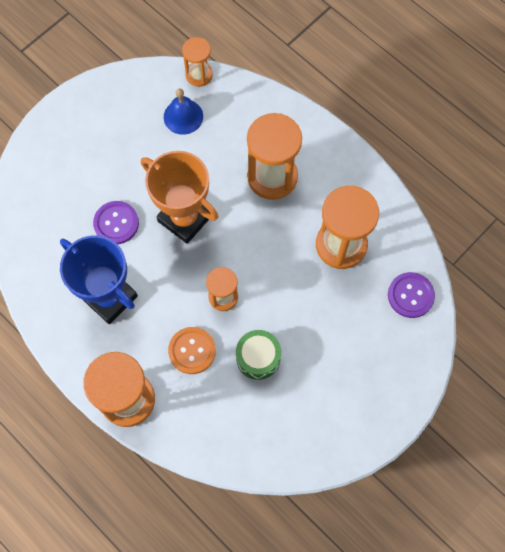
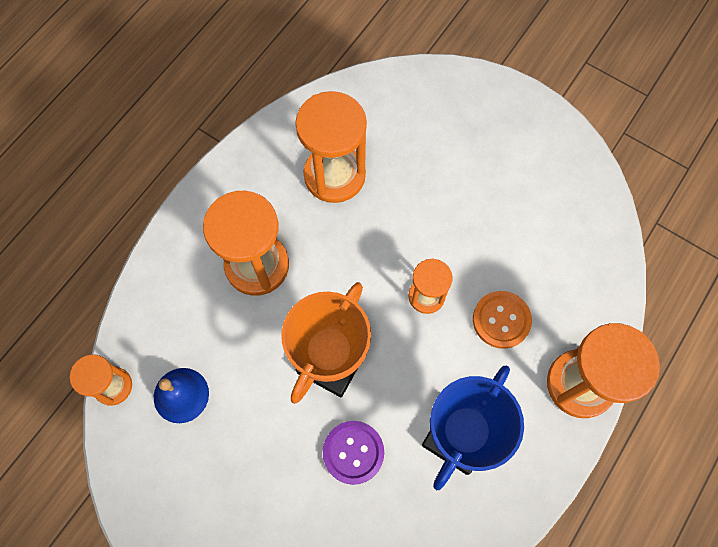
camera: 100 degrees left, 0 degrees up
(258, 357) = (491, 244): green drum -> none
(410, 295) = (382, 98): purple button -> none

